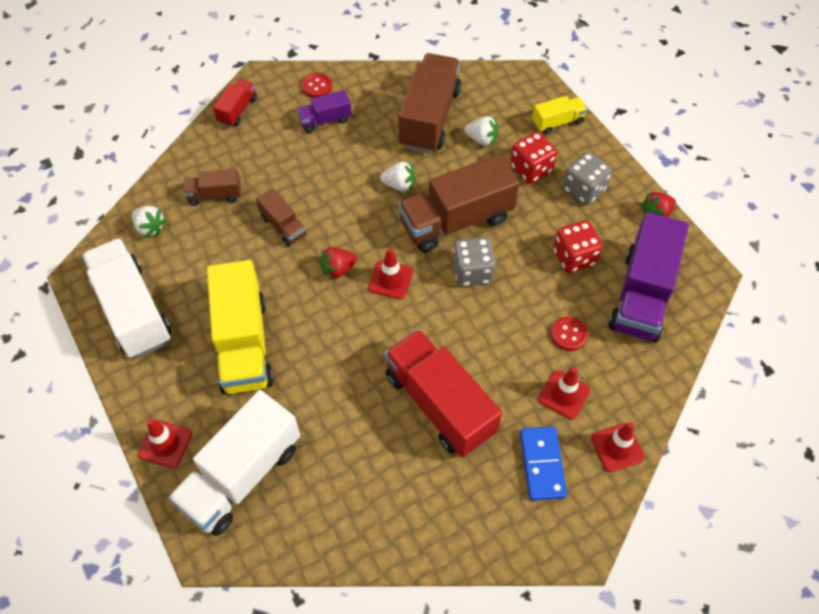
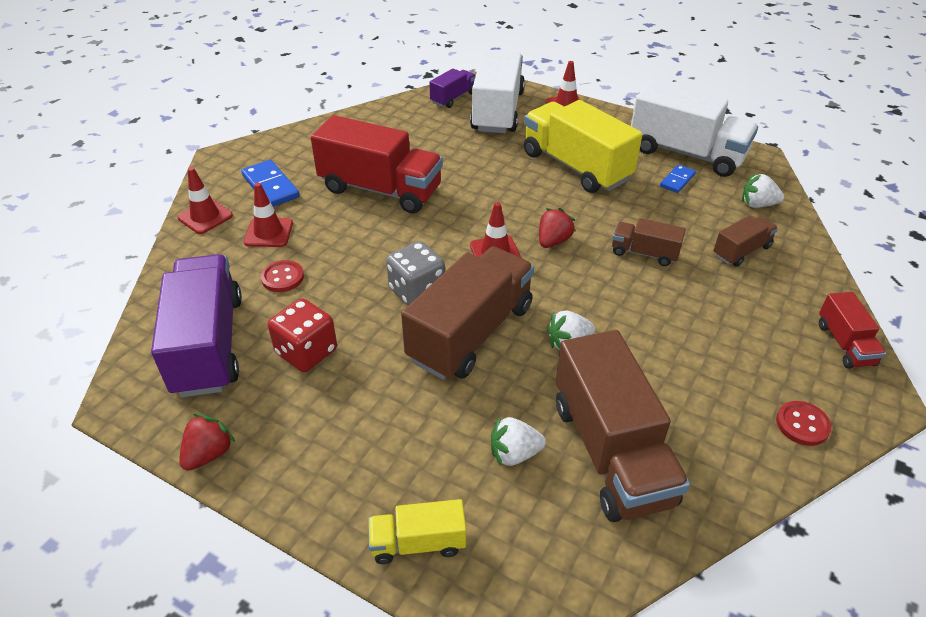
camera: 150 degrees right, 15 degrees down
(178, 283) = (677, 180): none -> blue domino
(325, 120) = (735, 381): purple truck -> purple truck (453, 98)
(531, 169) = (417, 440): red dice -> none
(557, 122) = (418, 543): yellow truck -> yellow truck turned 45 degrees clockwise
(583, 189) = (328, 444): grey dice -> none

